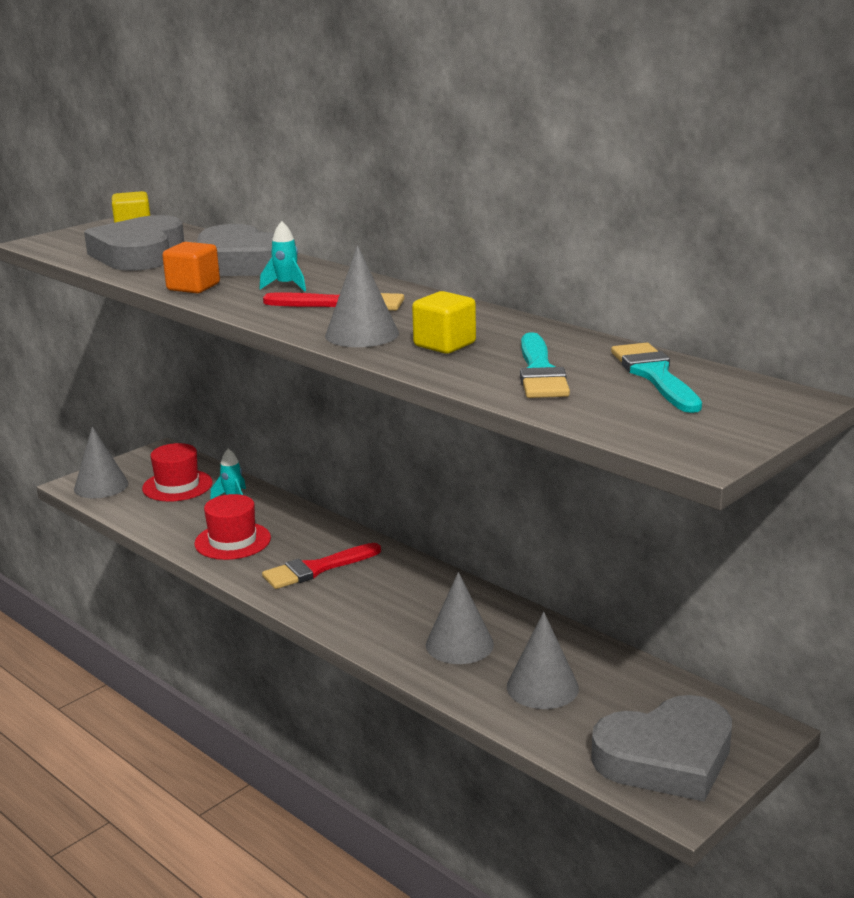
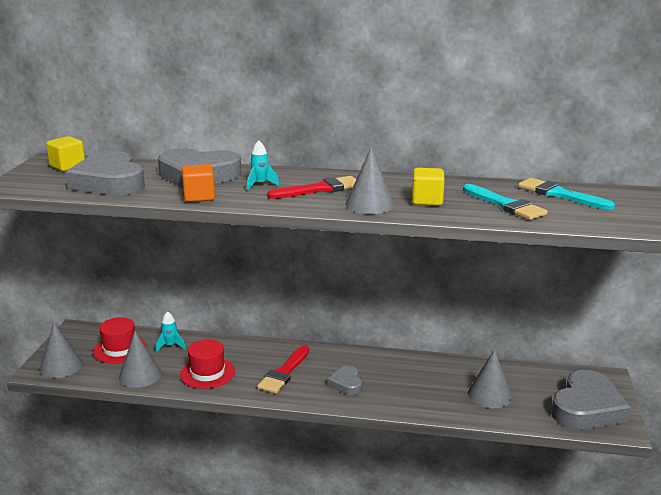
camera: 35 degrees left, 0 degrees up
(373, 606) = (346, 383): none -> grey heart
(459, 644) = (420, 388): grey cone -> grey cone (140, 375)

